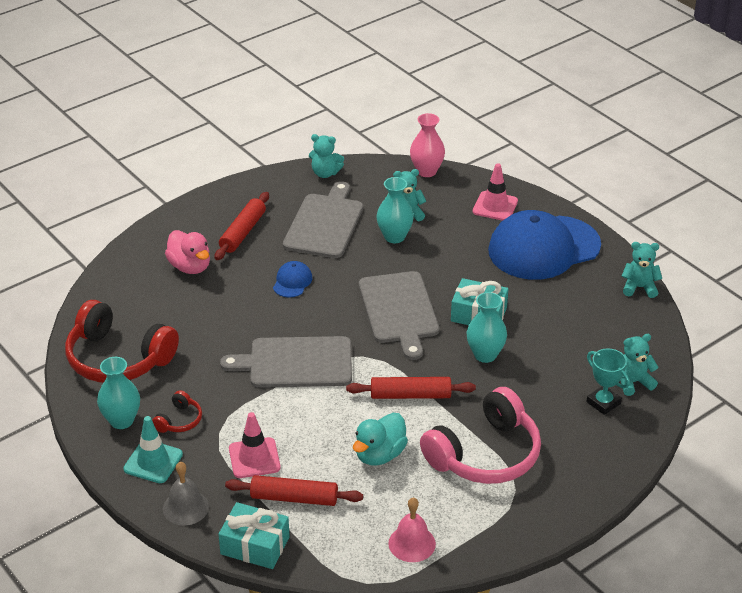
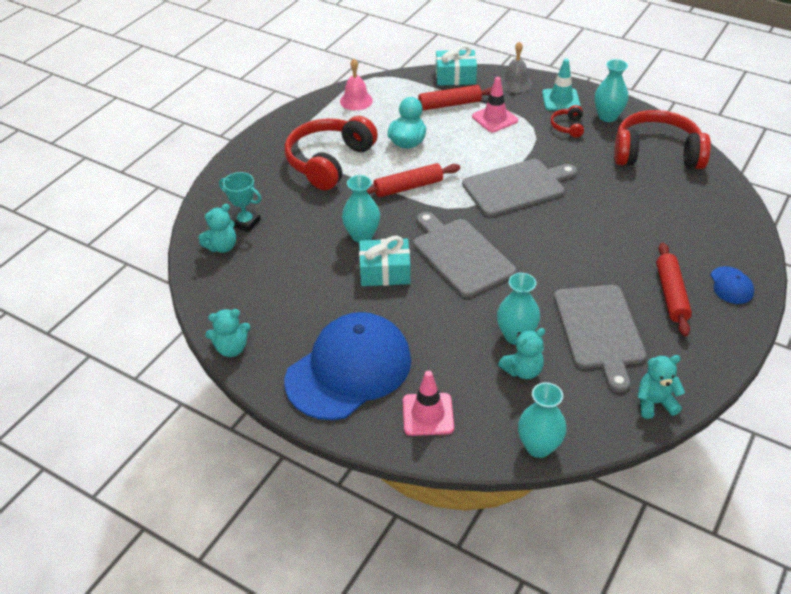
camera: 160 degrees right, 5 degrees up
(190, 267) = (682, 243): pink duck -> none
(292, 281) = (578, 255): blue cap -> blue cap (731, 285)
(426, 171) = (538, 447): pink vase -> turquoise vase
(485, 454) = (329, 162): pink headphones -> red headphones

